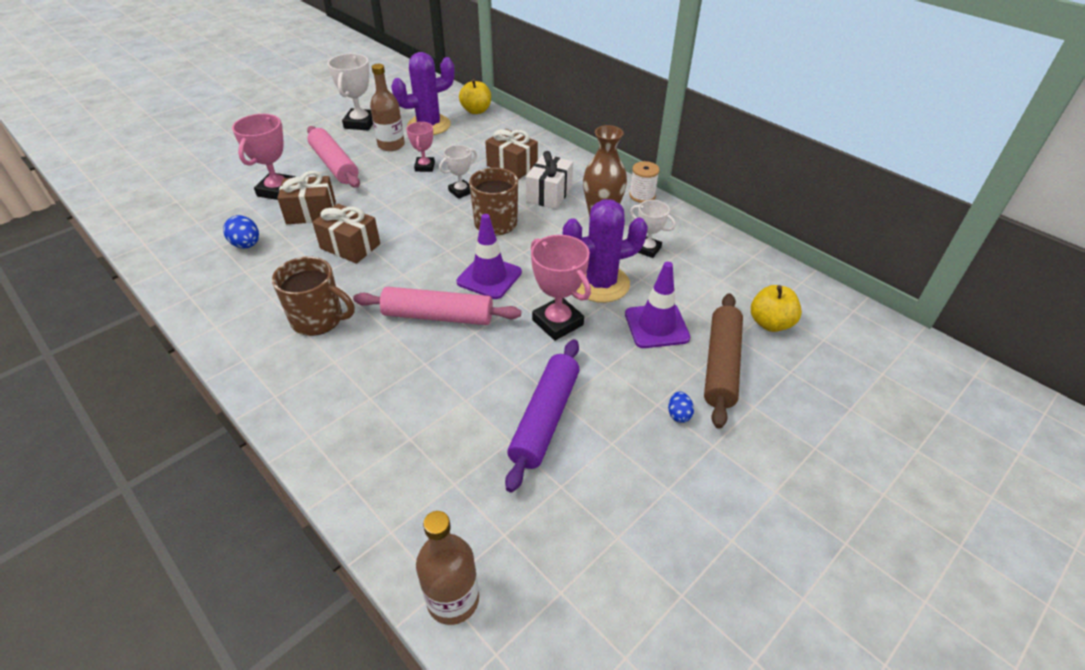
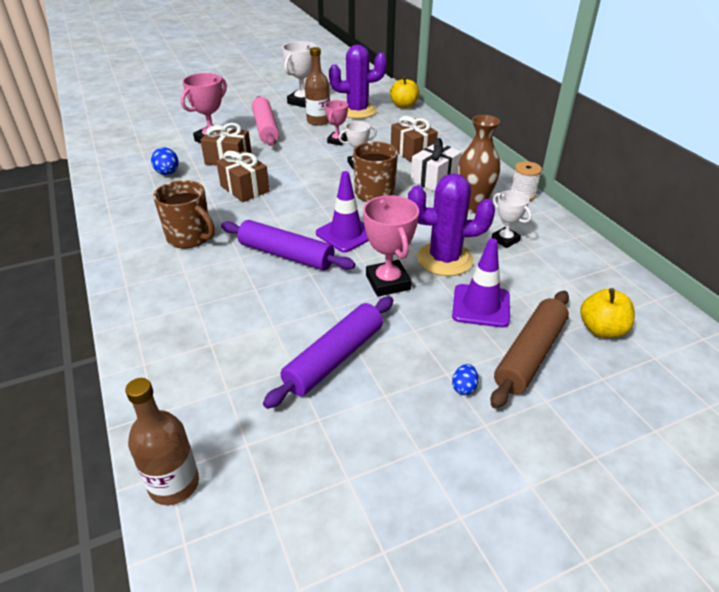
camera: 20 degrees right, 5 degrees down
(438, 316) = (286, 255): pink rolling pin -> purple rolling pin

